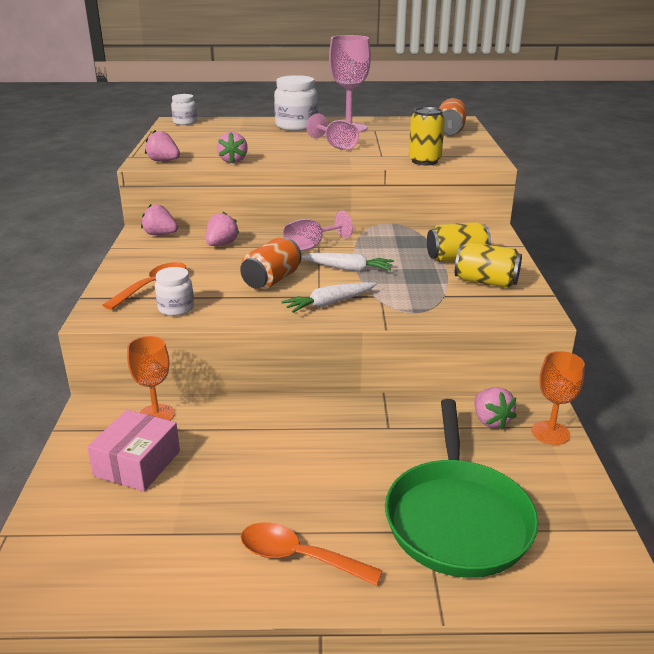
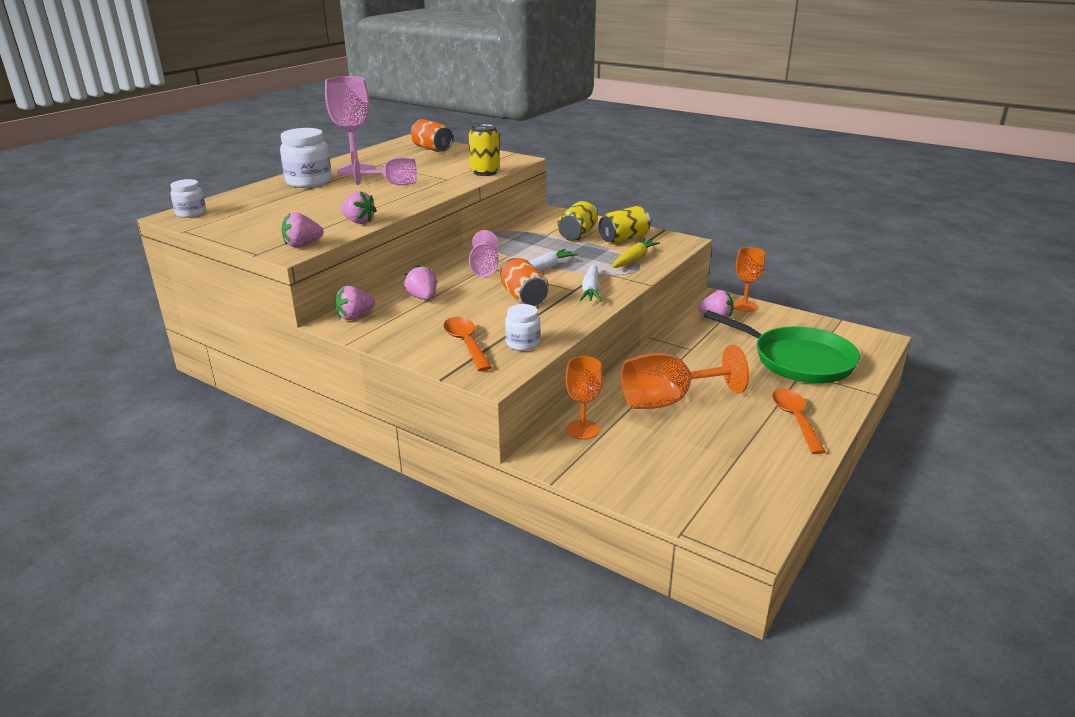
camera: 55 degrees left, 0 degrees up
(137, 463) = (641, 453): pink box -> none
(256, 448) = (668, 401): none -> orange goblet
(298, 557) = (795, 419): orange spoon -> orange spoon turned 120 degrees clockwise
(438, 302) = (634, 259): none -> yellow carrot

